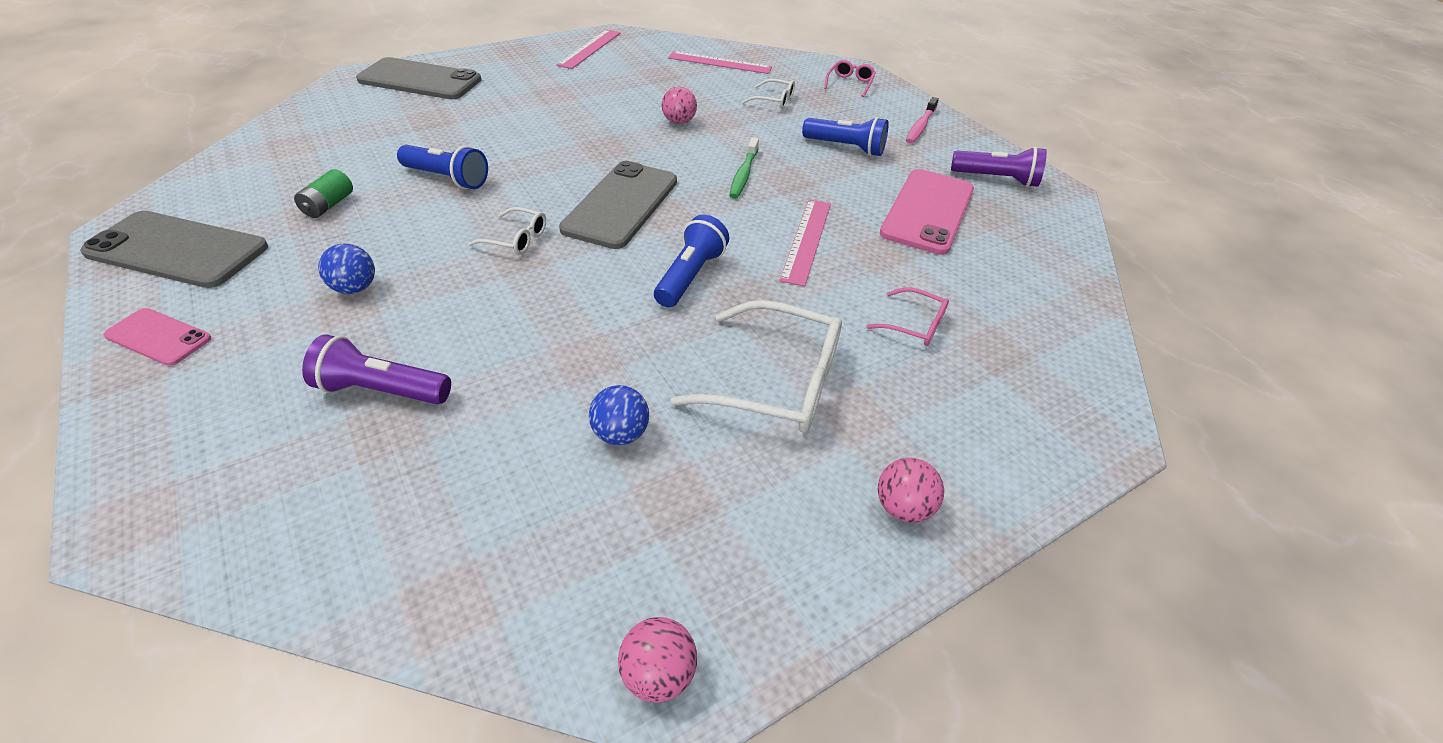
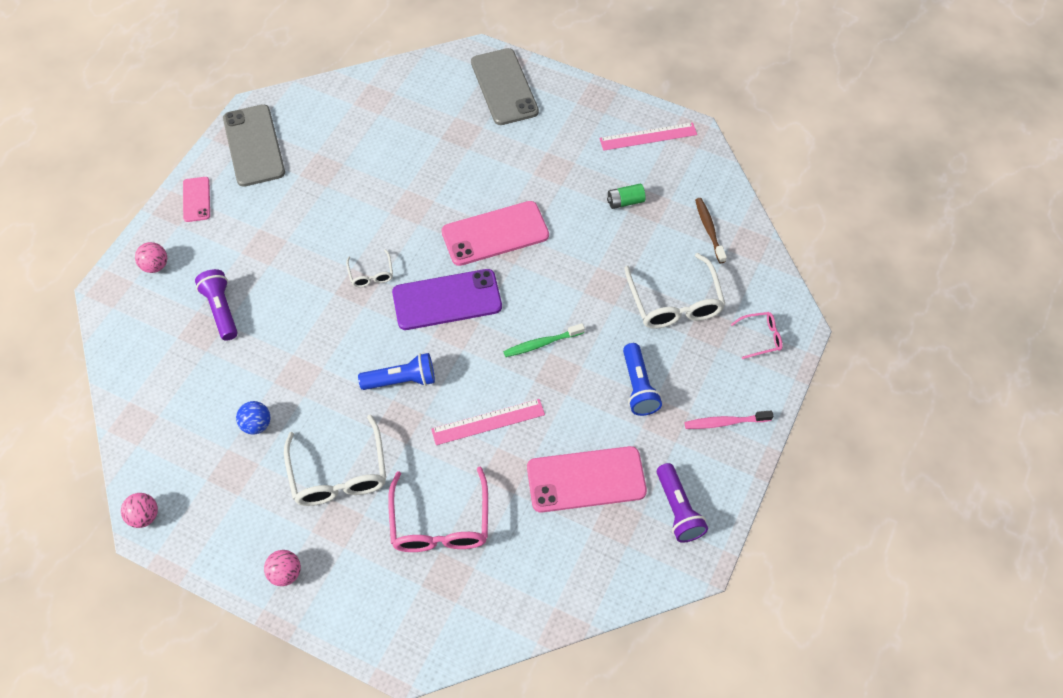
camera: 60 degrees right, 15 degrees up
(328, 205) = (334, 168): green battery -> green battery (625, 202)
(355, 288) = (279, 239): blue ball -> none
(447, 179) = (403, 196): blue flashlight -> none
(580, 148) = (495, 234): none -> pink phone
(621, 205) = (447, 300): grey phone -> purple phone
(679, 122) = (582, 264): pink ball -> pink ball (155, 266)
(719, 63) = (709, 230): pink ruler -> brown toothbrush
(773, 100) = (674, 302): white glasses -> white glasses, size x1.96
(914, 325) = (440, 522): pink glasses -> pink glasses, size x1.96

